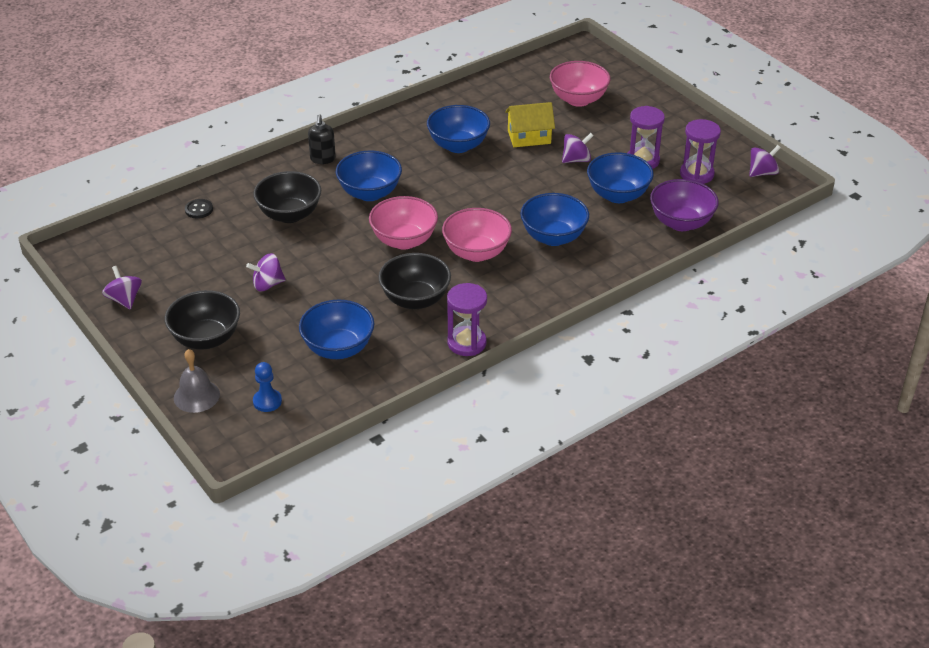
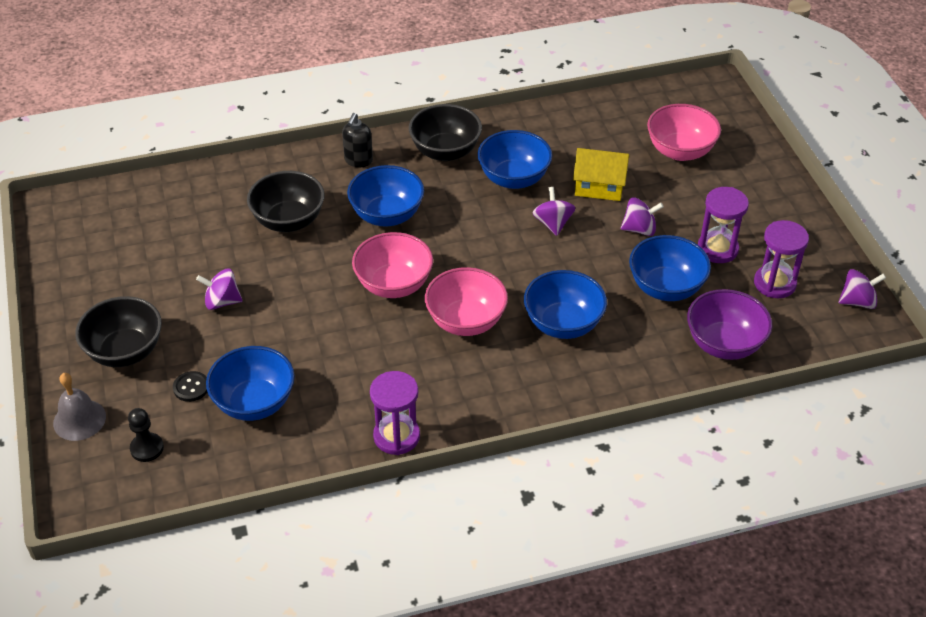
camera: 20 degrees right, 5 degrees up
(124, 299) = (70, 281): purple spinning top -> purple spinning top (553, 223)
(199, 209) = (199, 191): black button -> black button (191, 387)
(267, 401) = (147, 448): blue pawn -> black pawn
(415, 299) = (368, 364): black bowl -> black bowl (445, 151)

